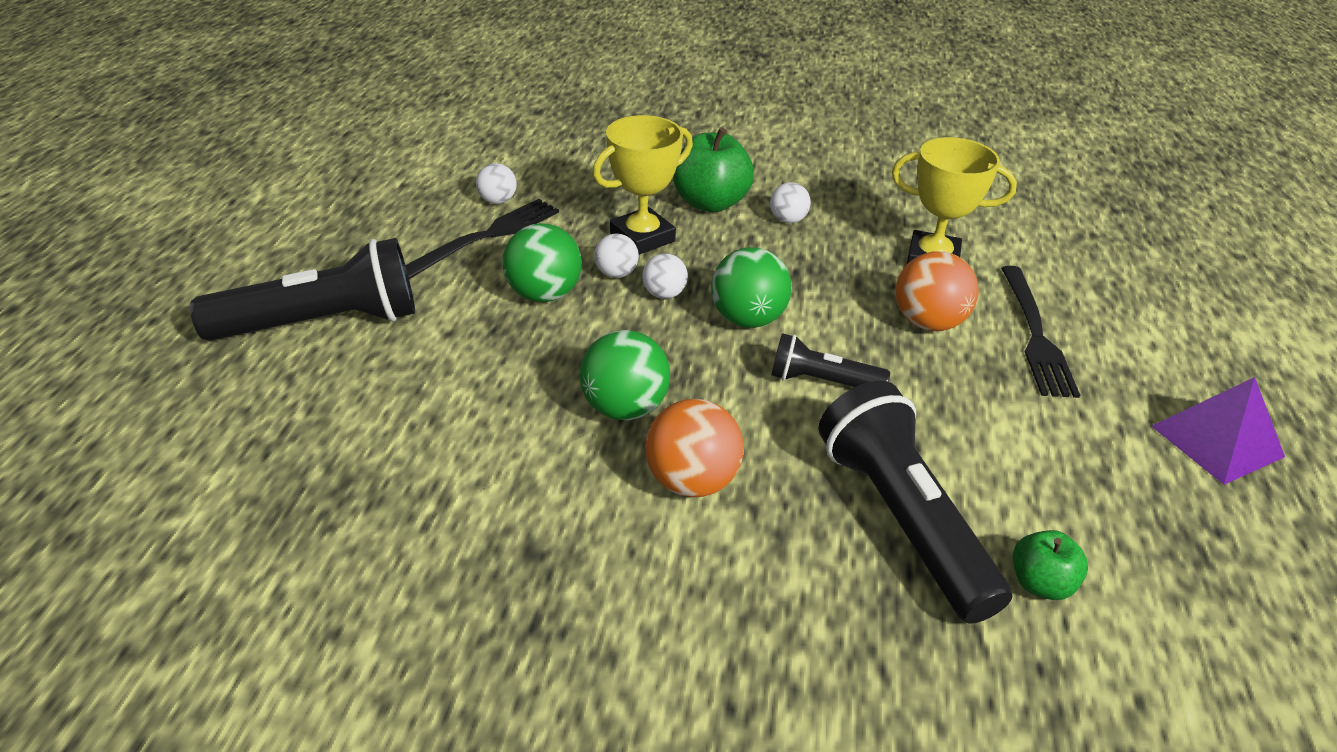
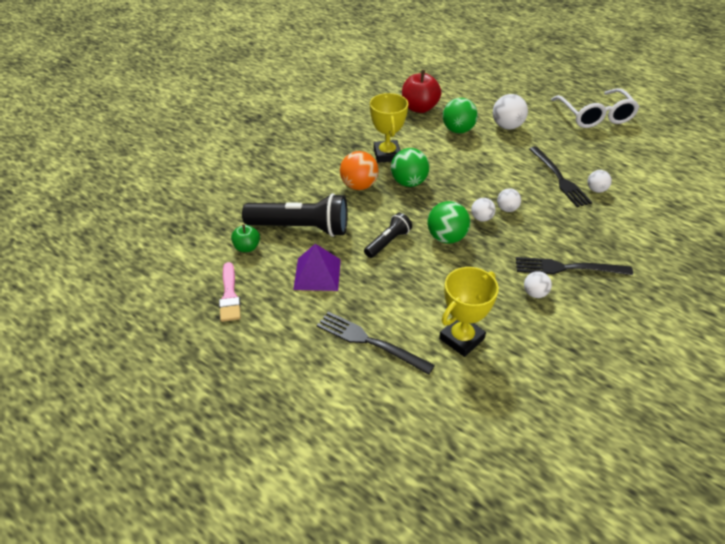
camera: 120 degrees right, 5 degrees up
(238, 226) = (595, 116): none -> white glasses
(281, 484) = (419, 108): none -> red apple
(323, 323) = (507, 126): black flashlight -> white ball
(544, 294) = (500, 183): green ball -> green ball (458, 130)
(642, 237) = (538, 228): yellow trophy -> yellow trophy (387, 154)
(710, 203) = (568, 268): green apple -> black fork
(928, 323) = (406, 302): orange ball -> none
(1165, 540) = (229, 295): none -> pink brush
(1216, 441) = (253, 360): purple pyramid -> purple pyramid (317, 274)

